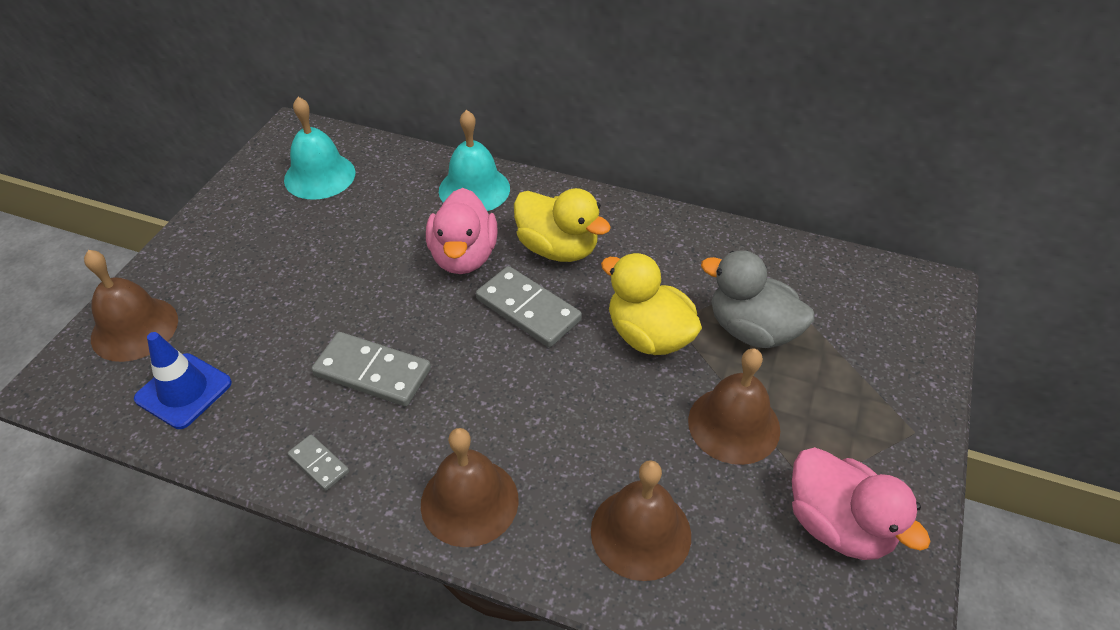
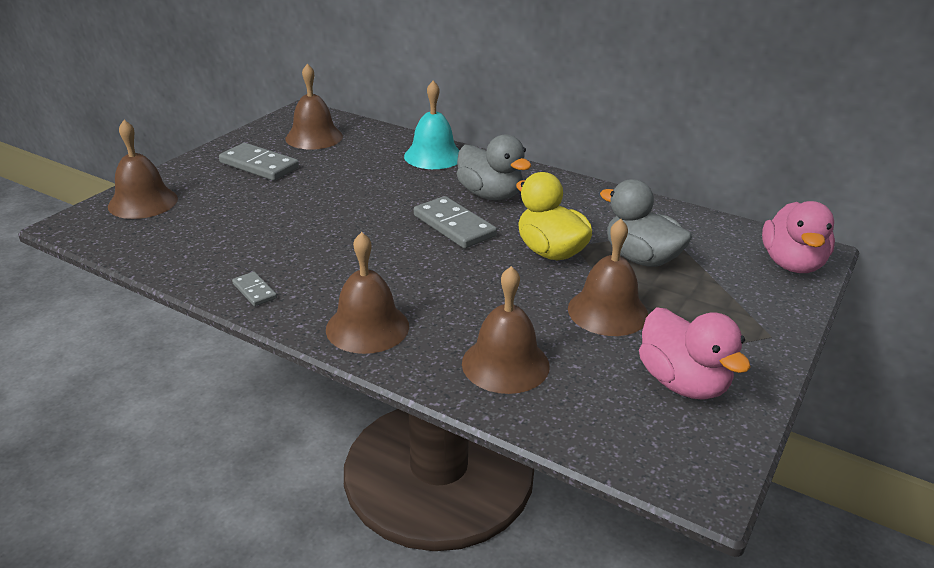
camera: 10 degrees right, 15 degrees down
(183, 391) = (166, 239): blue traffic cone -> none
(319, 176) = (314, 137): turquoise bell -> brown bell
(372, 372) = (315, 246): grey domino -> grey domino (259, 165)
(464, 256) = (412, 191): pink duck -> pink duck (792, 264)
(558, 248) = (490, 195): yellow duck -> grey duck

